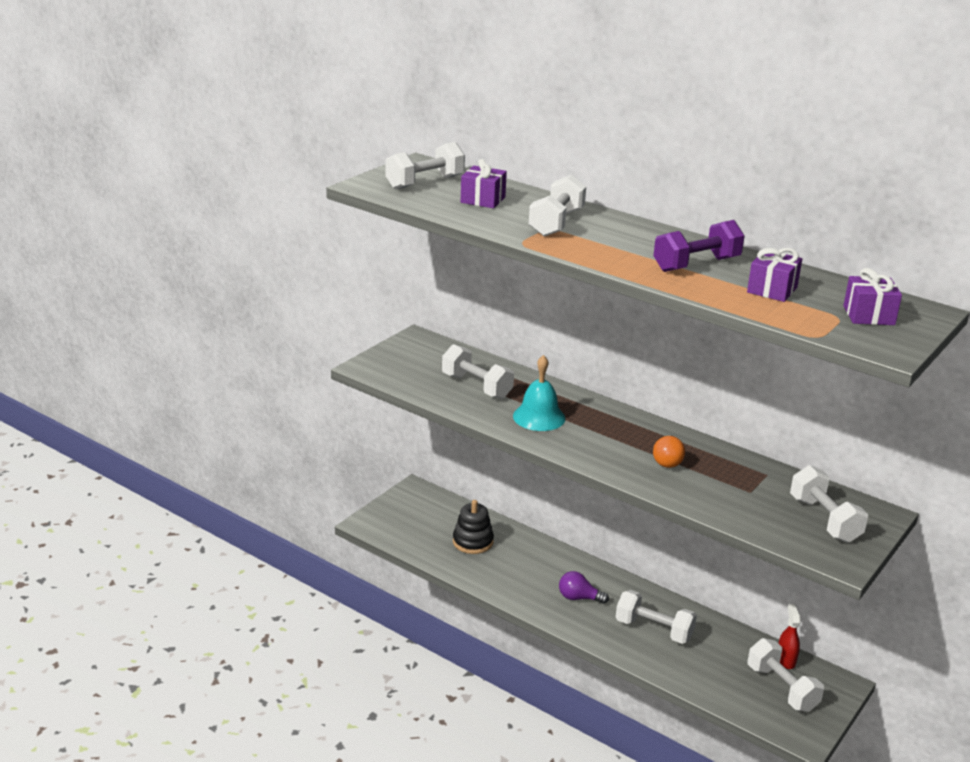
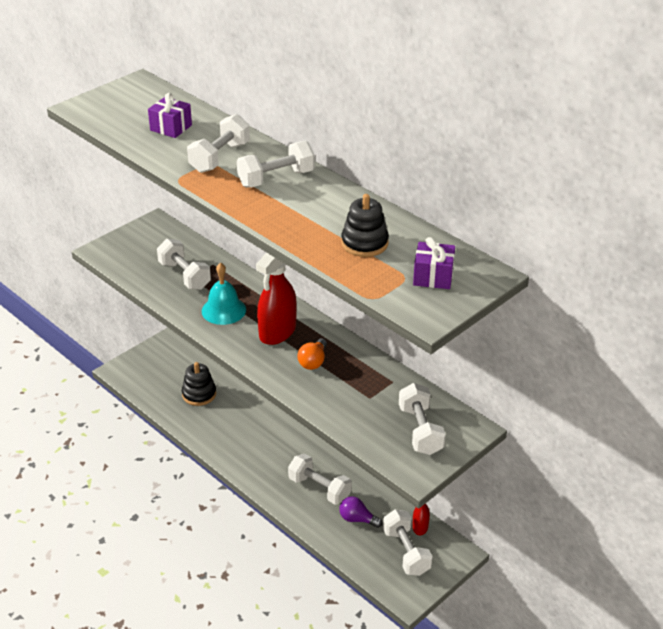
camera: 10 degrees right, 10 degrees up
(425, 182) = (132, 105): white dumbbell -> white dumbbell (276, 178)
(579, 598) = (268, 454): purple light bulb -> purple light bulb (357, 519)
(611, 434) = (277, 332): none -> red spray bottle
(696, 264) = (315, 211): purple dumbbell -> none
(772, 290) = (364, 243): purple gift -> black stacking toy

